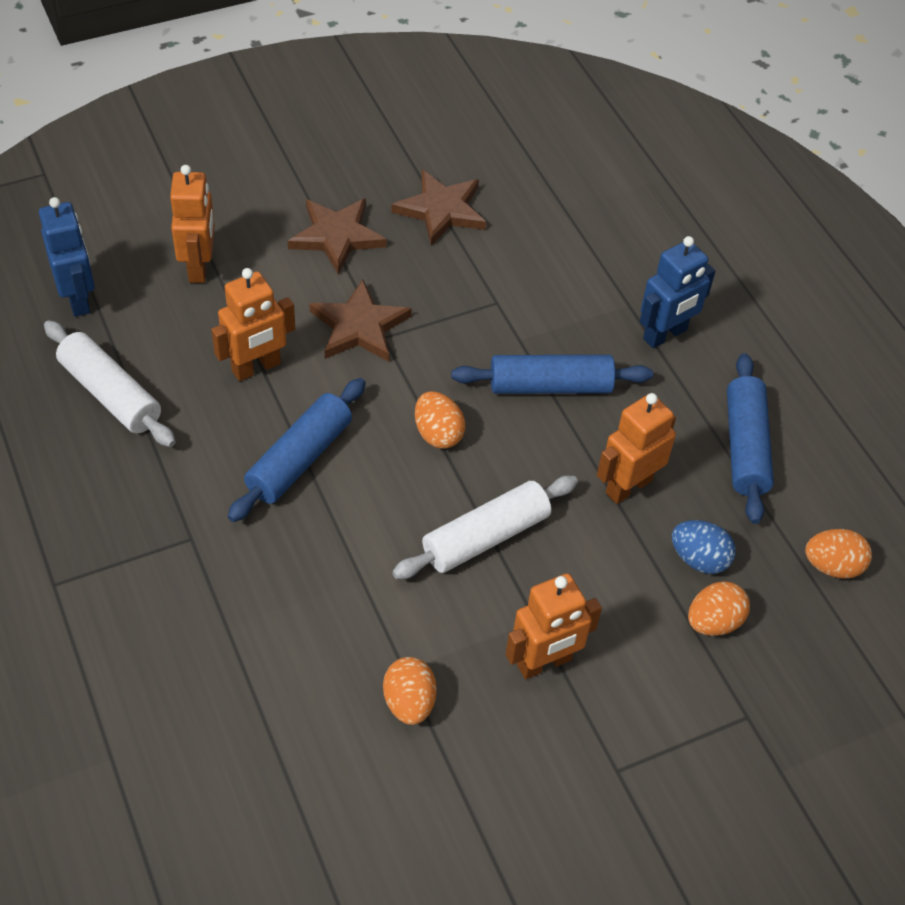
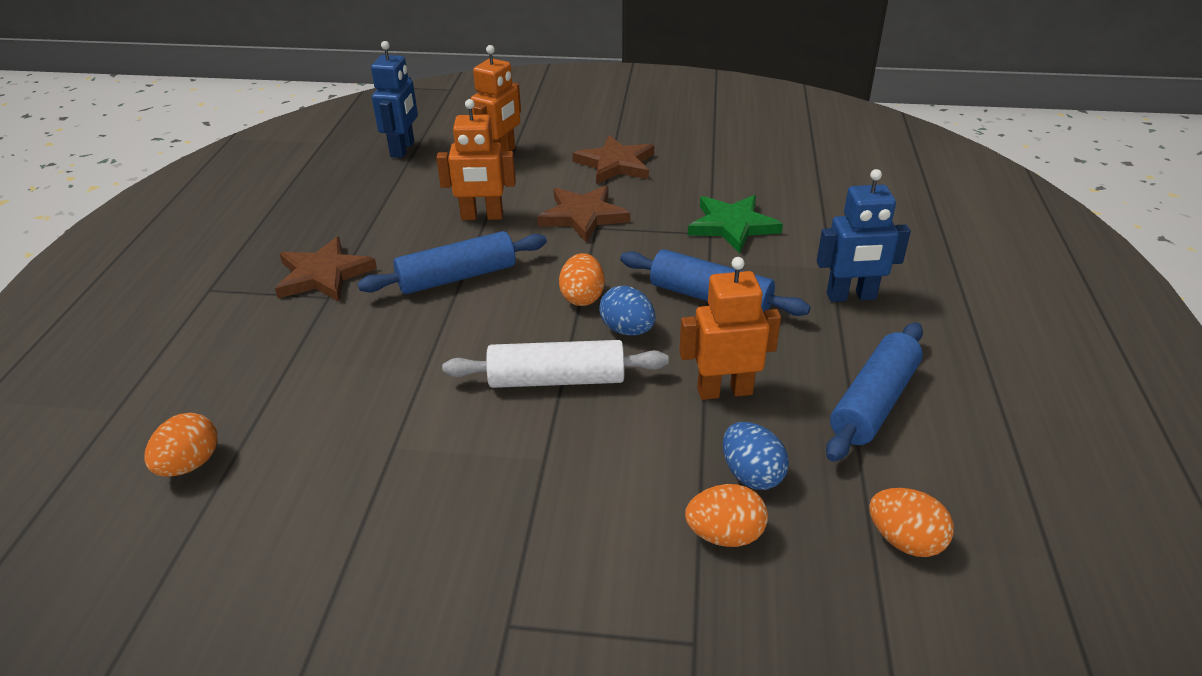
camera: 35 degrees right, 15 degrees down
(111, 394) = (367, 201): white rolling pin -> none
(409, 702) = (371, 473): orange egg -> orange egg (189, 464)
(441, 210) = (712, 170): brown star -> brown star (323, 275)
(505, 455) = (627, 330): none -> blue egg
(511, 284) = (732, 226): none -> green star
(544, 663) = (520, 496): orange robot -> none

